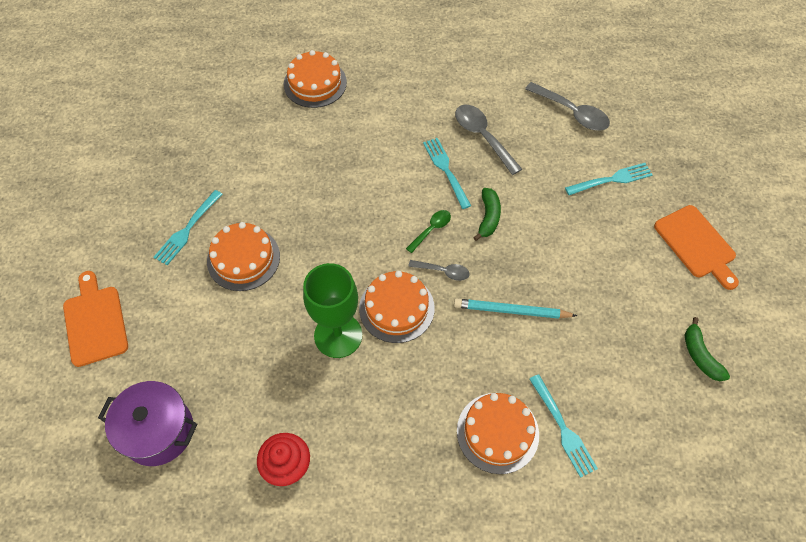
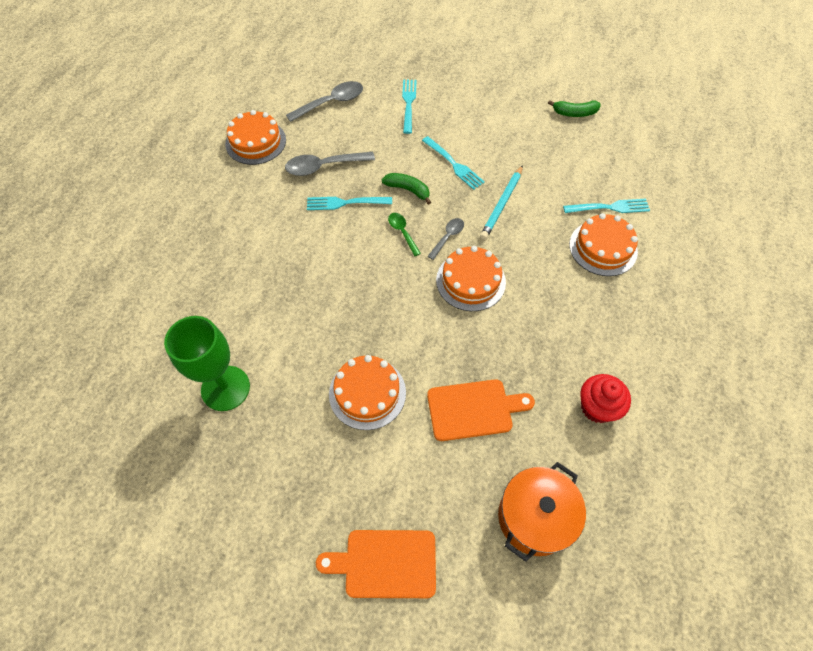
camera: 70 degrees left, 0 degrees up
(158, 431) = (534, 517): purple pot -> orange pot
(187, 229) = (307, 440): turquoise fork -> turquoise fork (454, 164)
(315, 83) = (182, 274): orange cake -> orange cake (256, 142)
(338, 335) = (482, 333): green goblet -> green goblet (225, 388)
(696, 244) = (486, 80): orange cutting board -> orange cutting board (473, 409)

